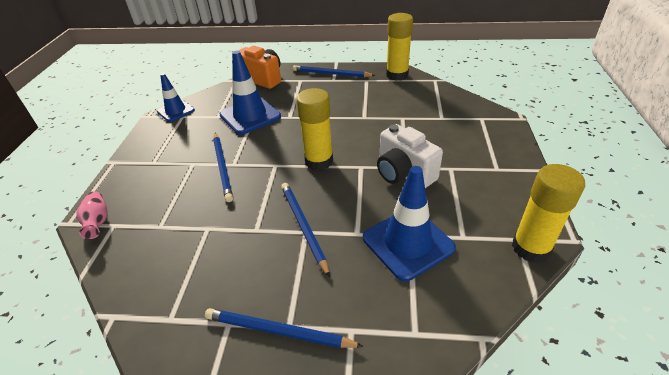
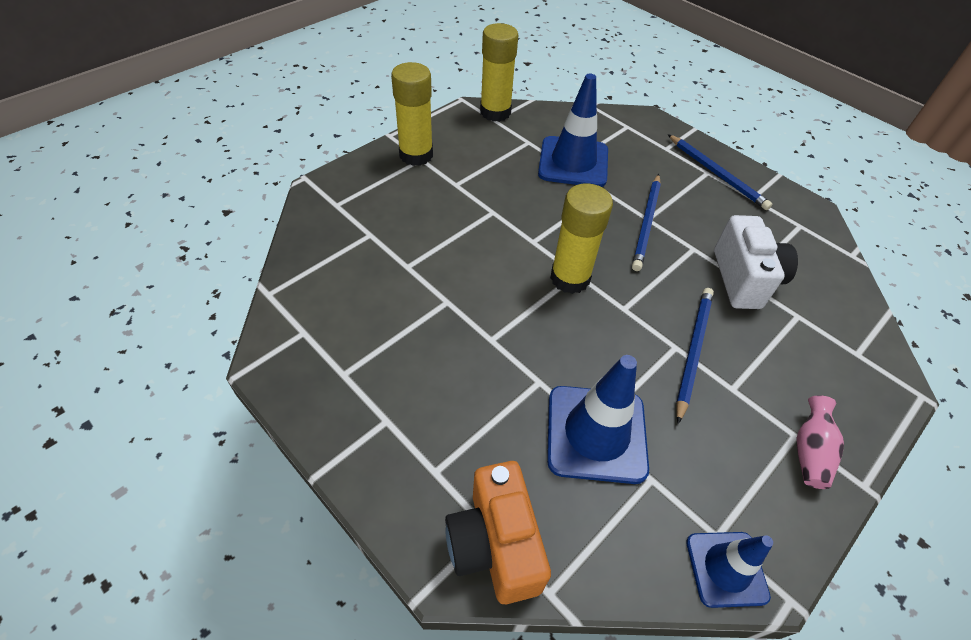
camera: 145 degrees left, 10 degrees up
(98, 221) = (879, 372): pink vase -> pink vase (809, 451)
(331, 74) = (369, 442): blue pencil -> none
(397, 75) = (290, 346): yellow glue stick -> yellow glue stick (416, 155)
(403, 173) = (503, 208): white camera -> white camera (744, 279)

